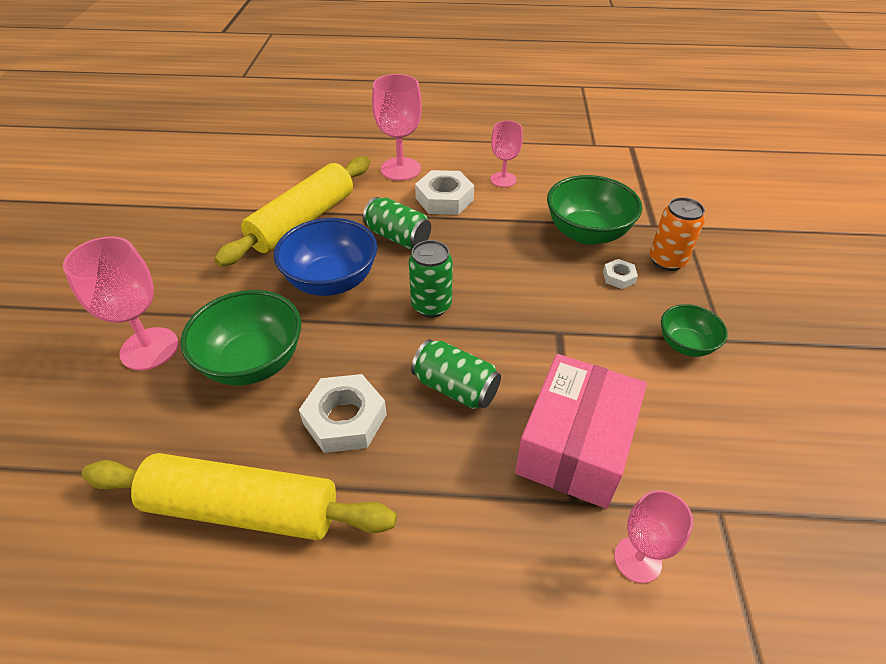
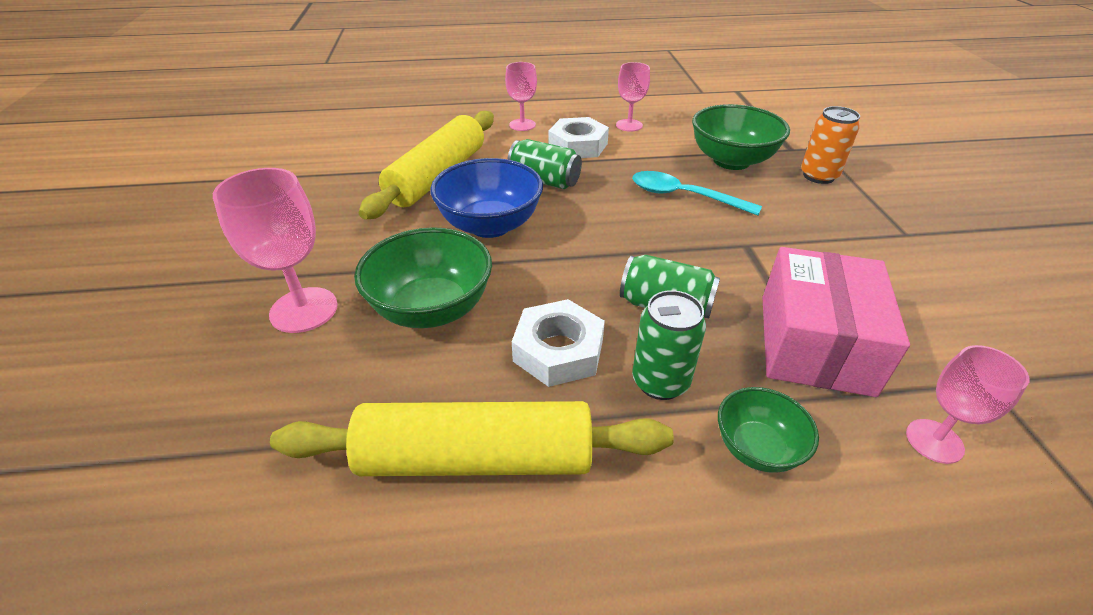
camera: 10 degrees left, 5 degrees down
(400, 169) = (522, 125): pink goblet -> pink goblet, size x0.63
(431, 306) = (606, 236): green can -> green can (660, 382)
(522, 270) = (684, 196): none -> turquoise spoon
(619, 277) = (780, 193): white nut -> none
(685, 344) = (873, 242): green bowl -> green bowl (757, 448)

